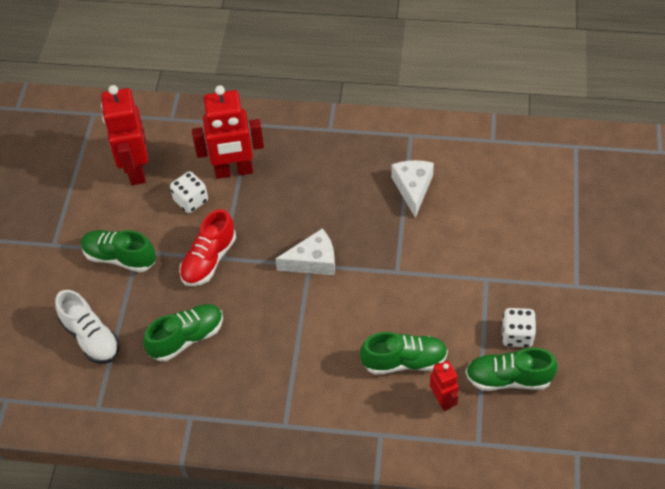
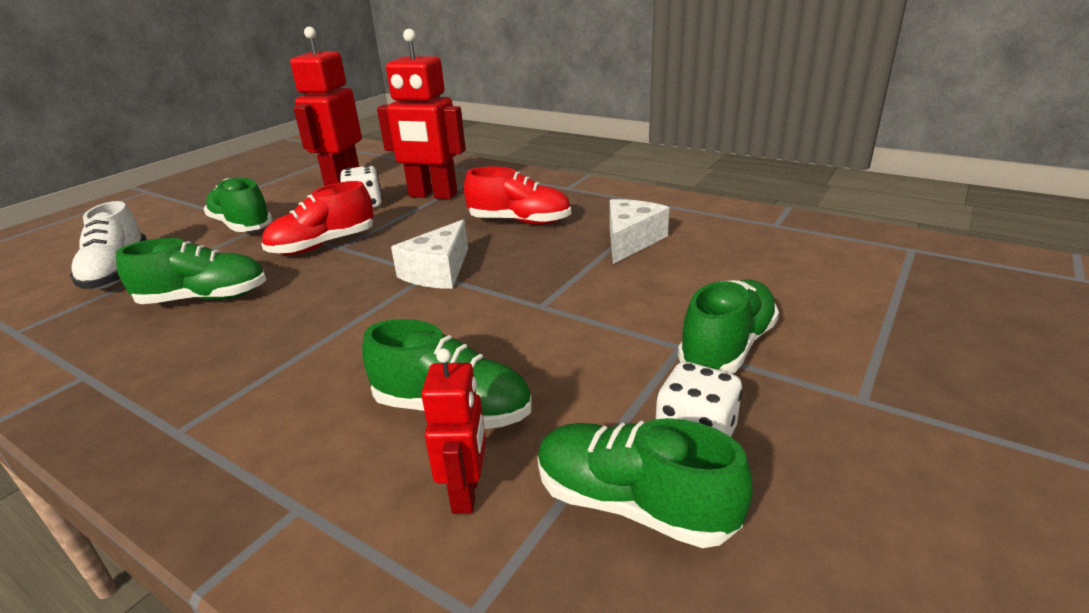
camera: 25 degrees right, 25 degrees down
(313, 261) = (438, 271): white cheese -> white cheese turned 105 degrees clockwise
(326, 187) = (519, 221): none -> red shoe
(508, 271) = (727, 347): none -> green shoe

